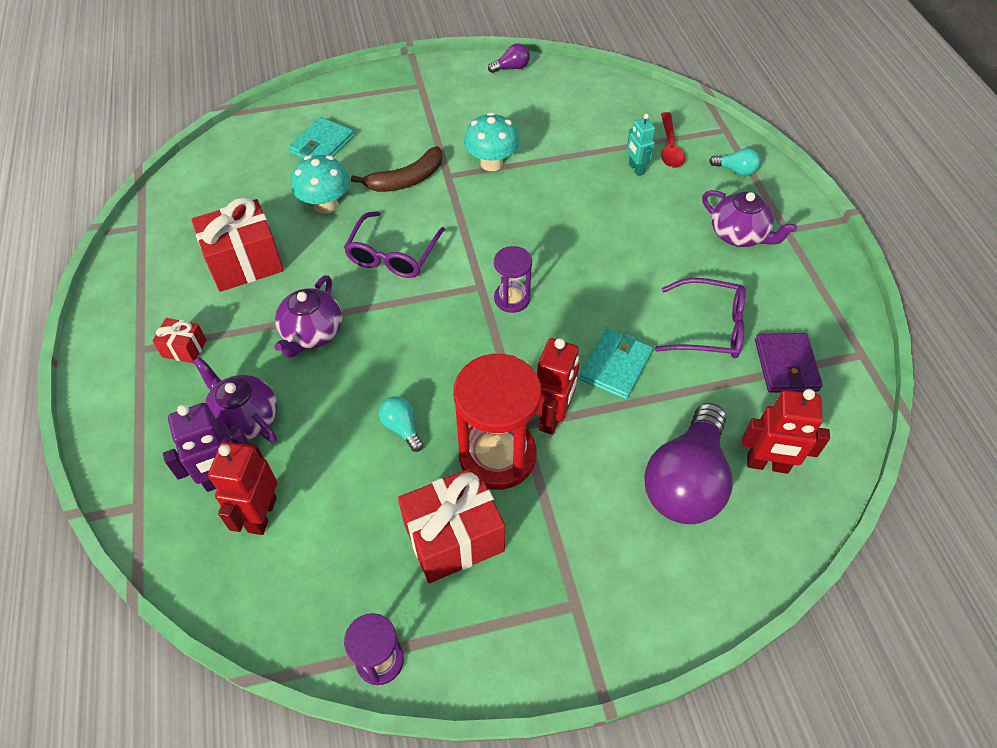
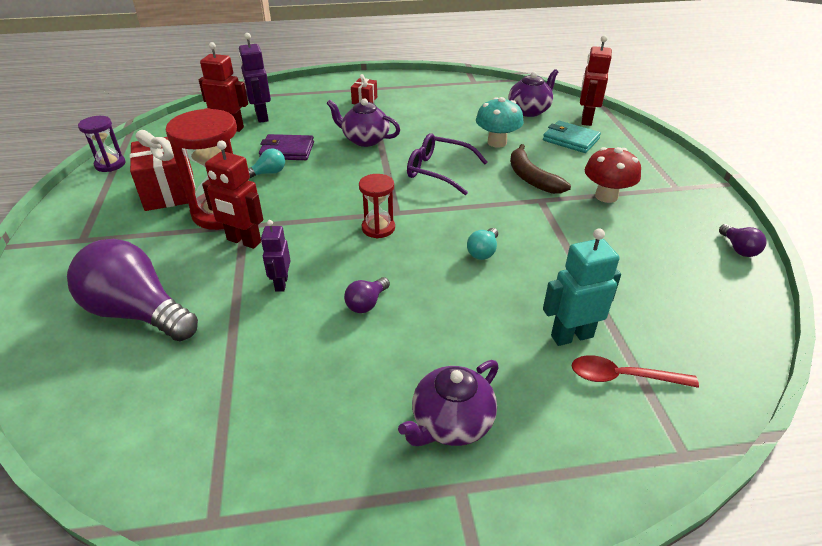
camera: 95 degrees right, 15 degrees down
(245, 263) = (436, 115): red gift -> none
(245, 419) = (302, 120): purple teapot -> purple teapot (529, 111)
(438, 130) = (606, 196): none -> red mushroom
(491, 163) = (562, 226): turquoise mushroom -> none
(512, 299) = (378, 228): purple hourglass -> red hourglass
(615, 366) = (281, 283): turquoise wallet -> purple robot
(629, 295) = (366, 303): none -> purple light bulb
(636, 169) = (571, 336): turquoise robot -> turquoise robot, size x1.55
(708, 328) = (306, 361): purple glasses -> none
(735, 170) = (586, 448): turquoise light bulb -> turquoise light bulb (483, 252)
(767, 464) = (118, 376): red robot -> red robot (586, 120)
(786, 365) = (229, 425): purple wallet -> purple wallet (287, 150)

